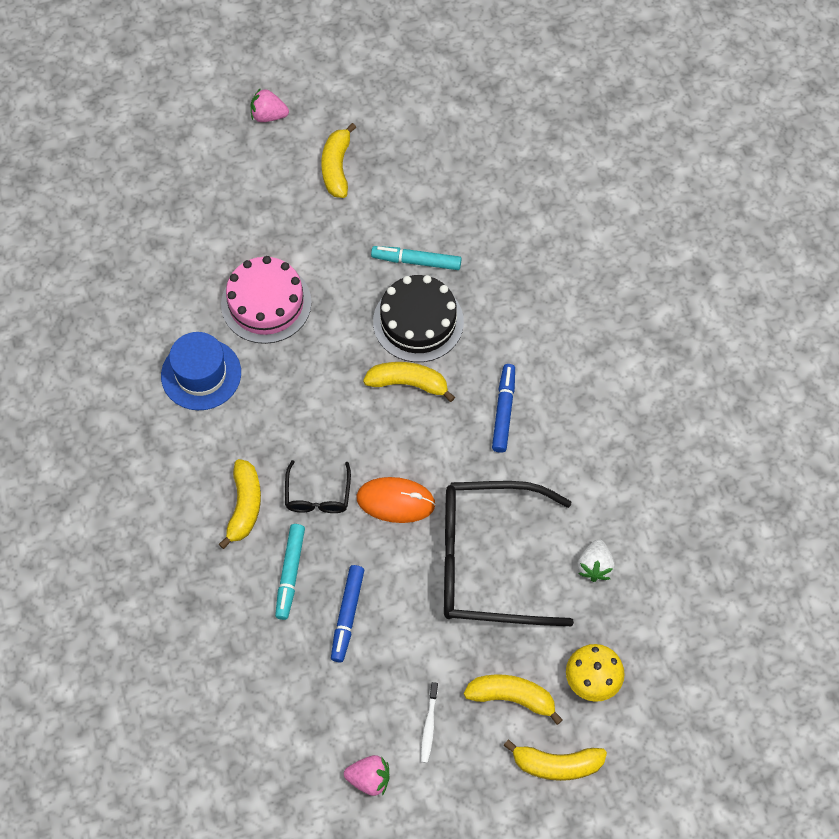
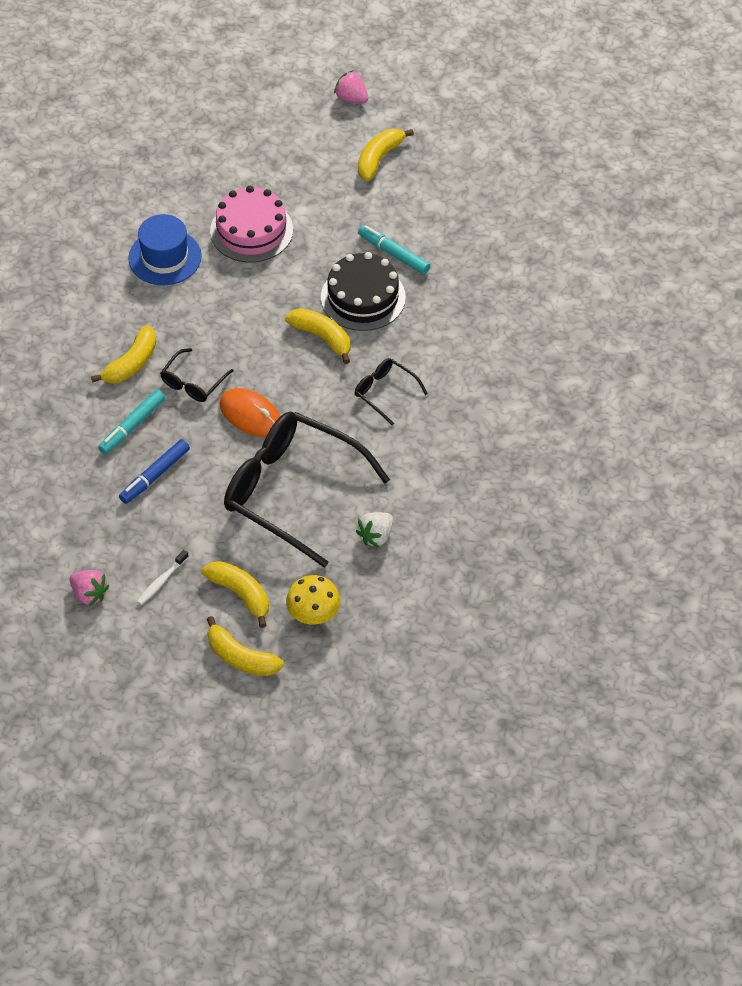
camera: 30 degrees right, 10 degrees down
(503, 411) = (384, 392): blue marker -> black glasses

